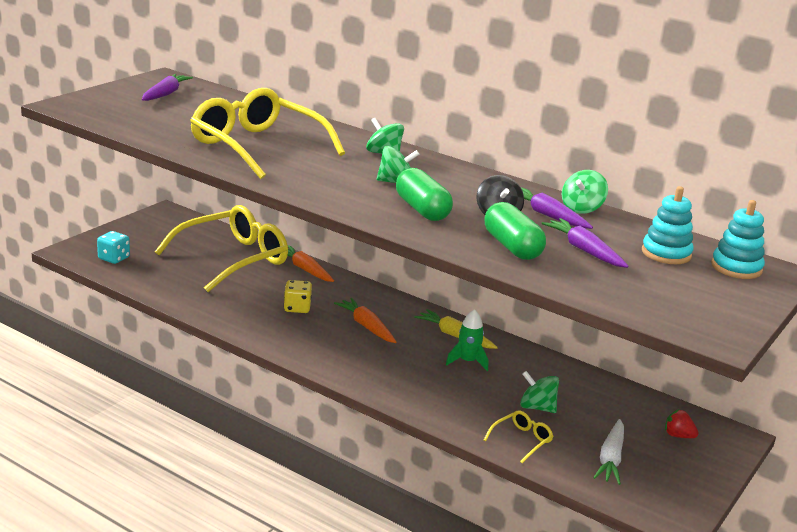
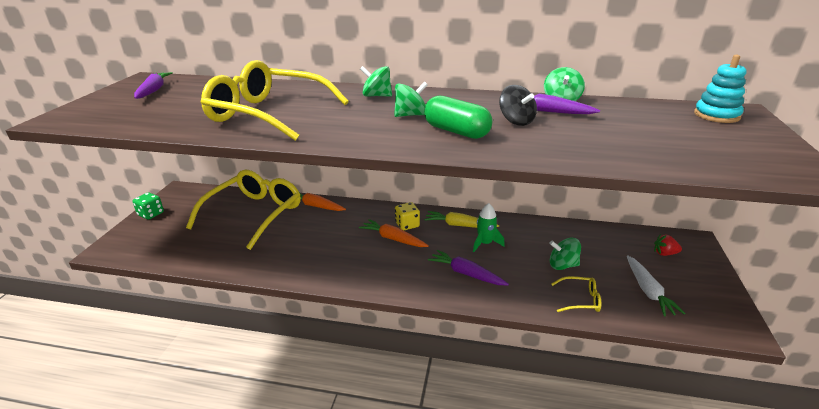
camera: 20 degrees left, 5 degrees up
(114, 258) = (151, 244): turquoise dice -> none
(126, 229) = (151, 214): none -> green dice
(297, 308) = (330, 240): yellow dice -> yellow dice (407, 225)
(512, 247) = (561, 143): green capsule -> none
(521, 440) = (580, 300): yellow glasses -> yellow glasses turned 75 degrees clockwise
(584, 250) = (611, 131): purple carrot -> purple carrot (466, 273)
(666, 253) = (662, 118): turquoise stacking toy -> none

